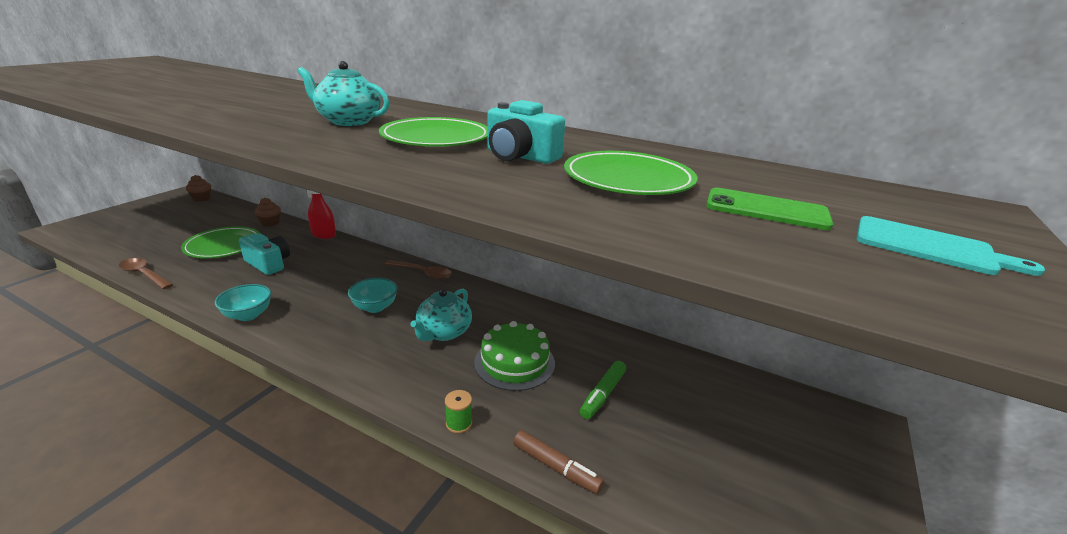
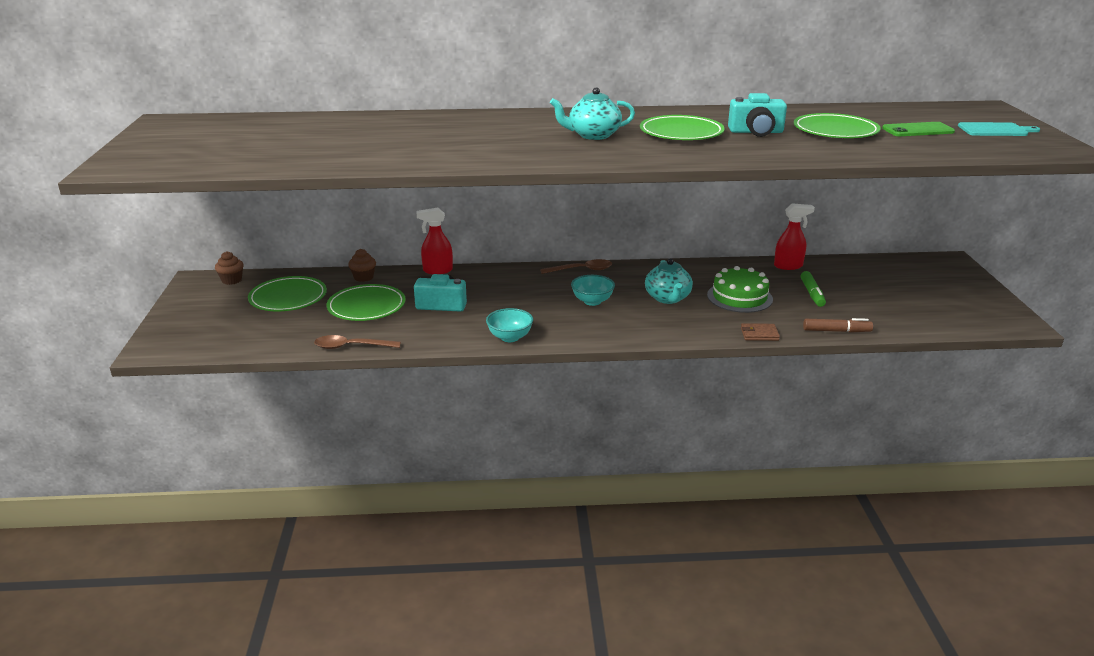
camera: 30 degrees left, 0 degrees up
(199, 221) = (288, 298): none -> green plate
(459, 423) = (759, 334): green spool -> brown wallet
(626, 345) = (788, 266): none -> red spray bottle

